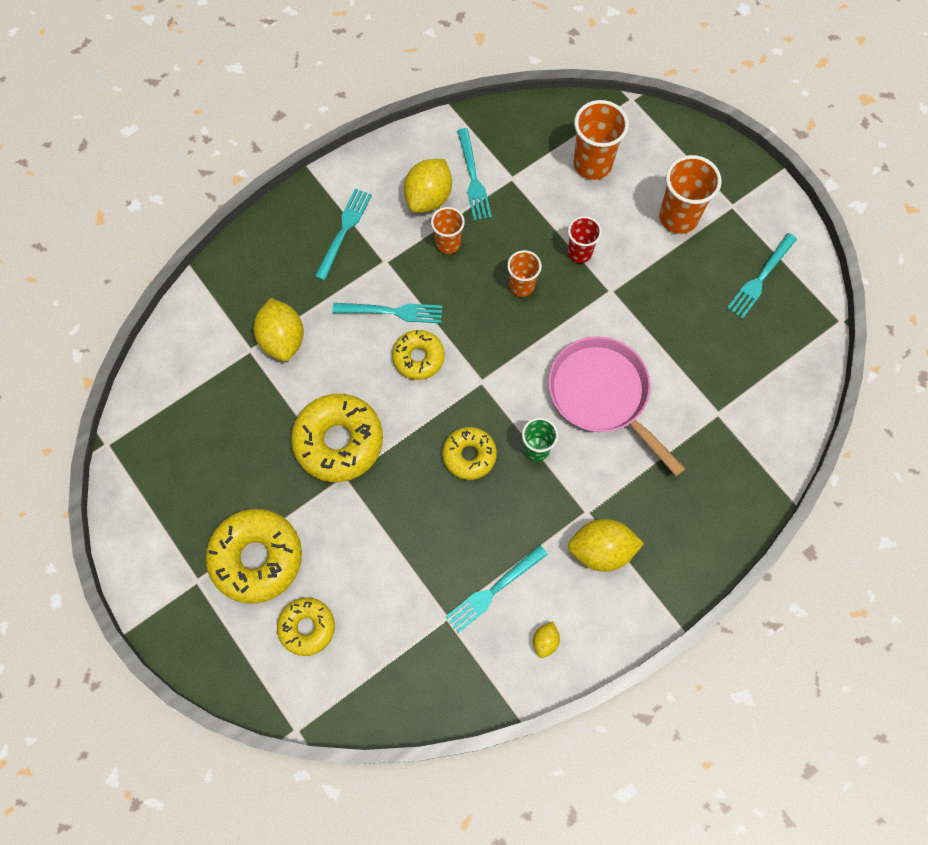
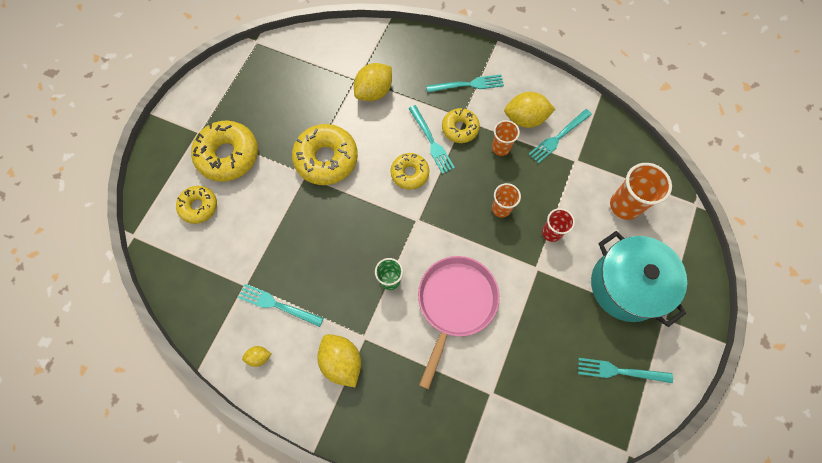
camera: 60 degrees right, 0 degrees up
(469, 455) = (361, 240): yellow donut -> yellow donut (460, 128)
(678, 217) = (626, 285): orange cup -> turquoise pot

